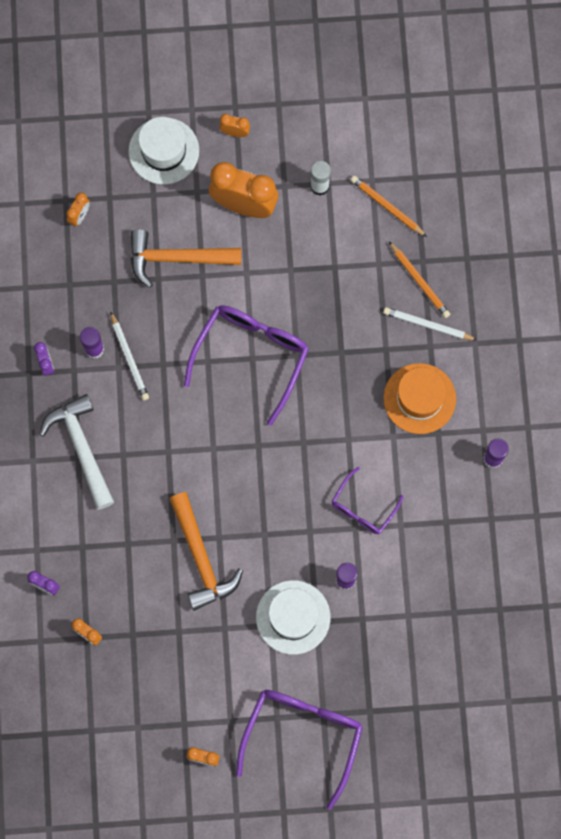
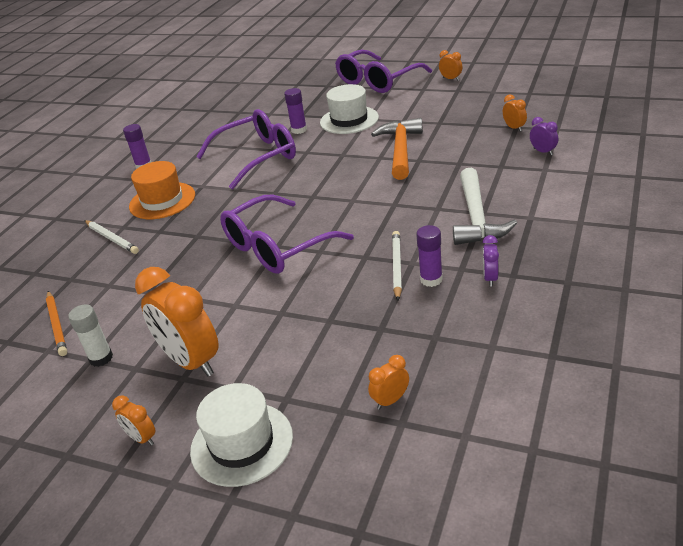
camera: 150 degrees left, 40 degrees down
(177, 258) = (297, 332): orange hammer -> none
(363, 508) = (257, 157): purple glasses -> purple glasses, size x1.79
(419, 282) = (88, 266): orange pencil -> none

